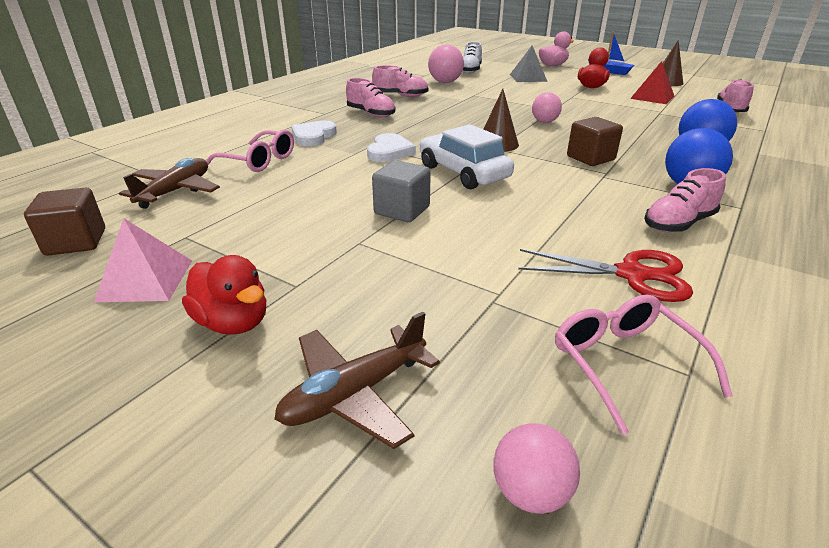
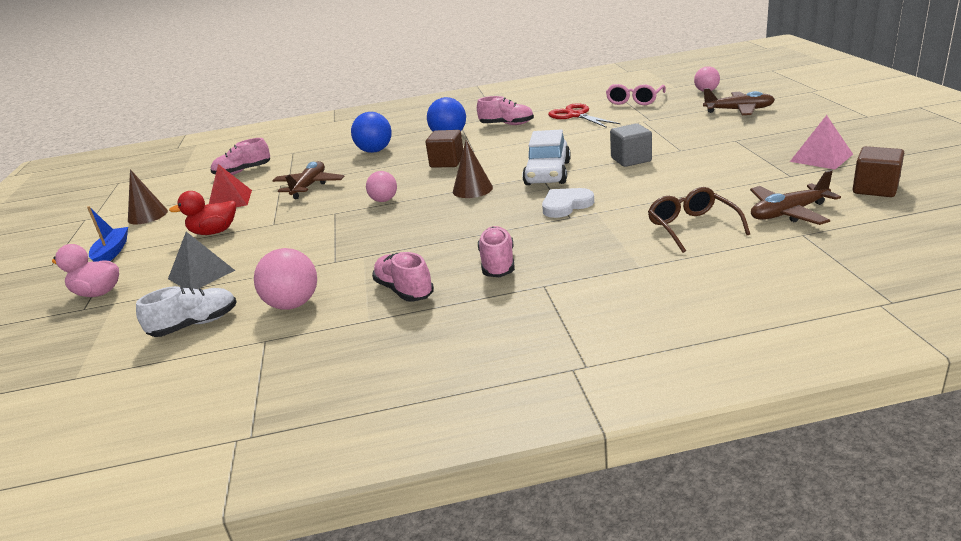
camera: 130 degrees left, 5 degrees down
(233, 322) = (776, 134): red duck -> none
(259, 161) = (692, 227): pink glasses -> brown glasses
(313, 136) = (606, 245): white heart -> none
(635, 115) = (309, 186): none -> brown plane

